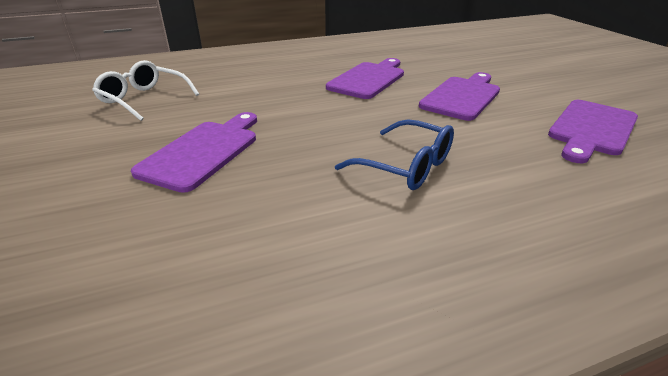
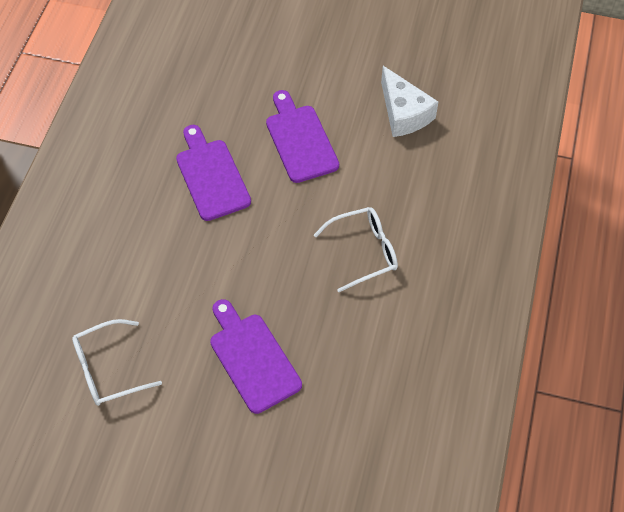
camera: 55 degrees left, 25 degrees up
(406, 166) = (364, 251): blue glasses -> white glasses
(592, 129) = (404, 113): purple cutting board -> white cheese

